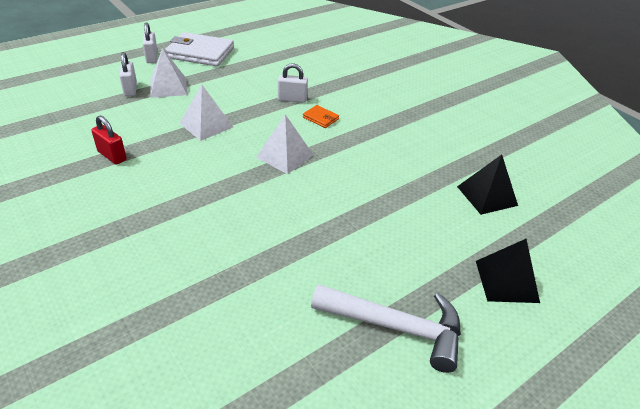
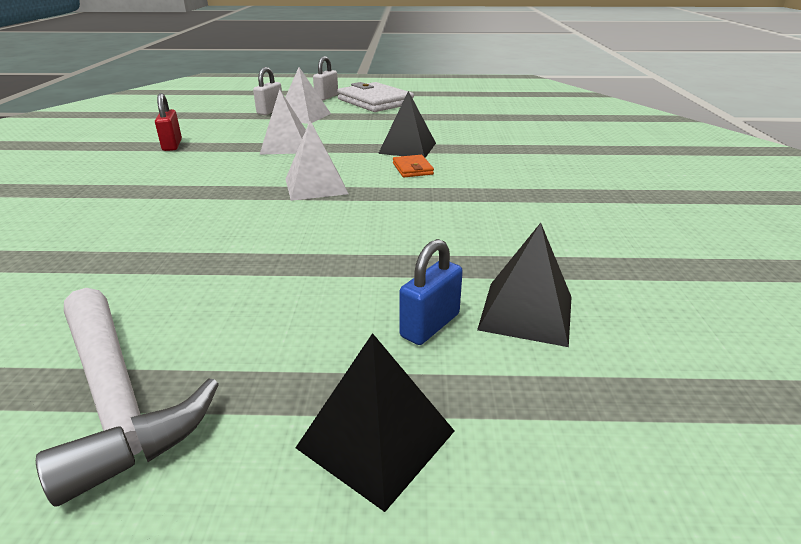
camera: 40 degrees right, 10 degrees down
(292, 99) = (407, 148): white padlock -> black pyramid
(461, 221) = (430, 325): none -> blue padlock

